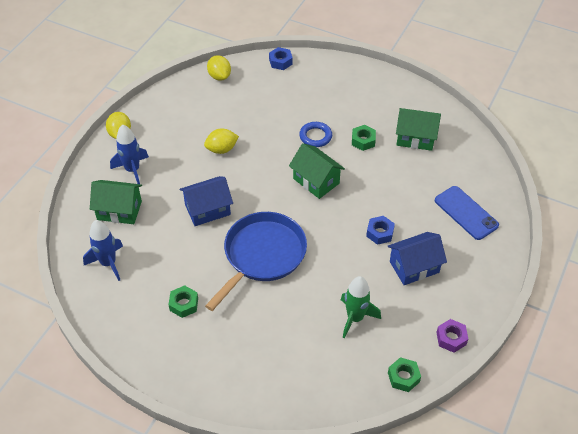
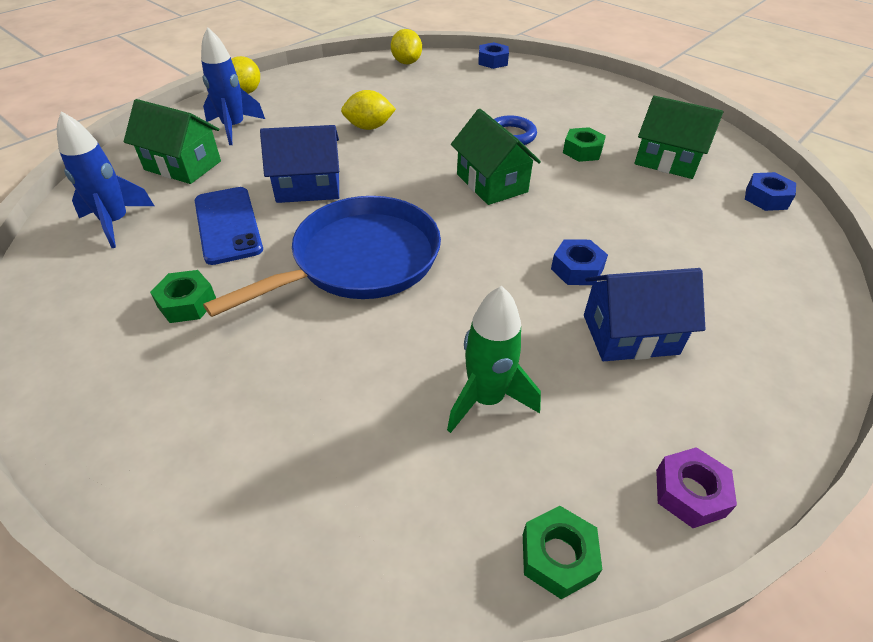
camera: 15 degrees right, 5 degrees down
(466, 213) = (744, 270): blue phone -> blue phone (228, 225)
(474, 156) = (766, 198): none -> blue nut

